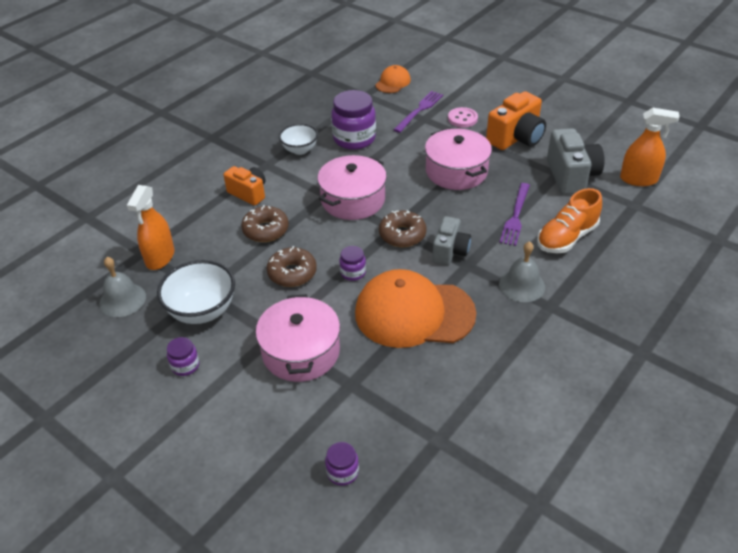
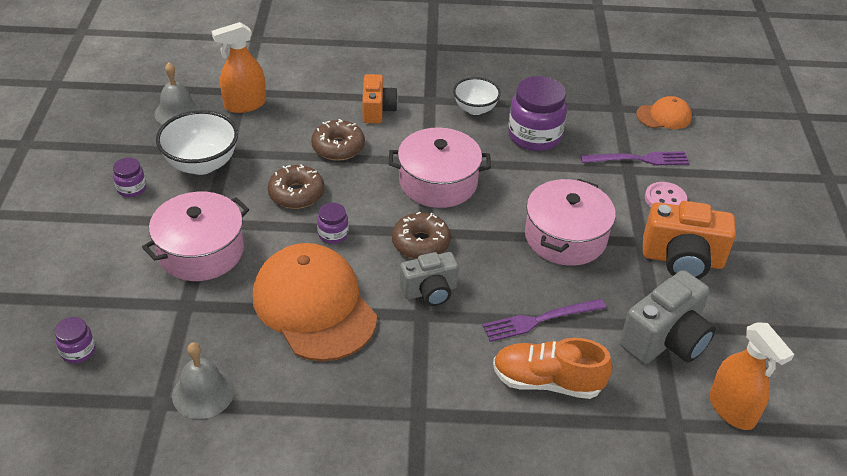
camera: 50 degrees right, 0 degrees up
(522, 285) = (430, 374): grey bell -> grey bell (203, 393)

